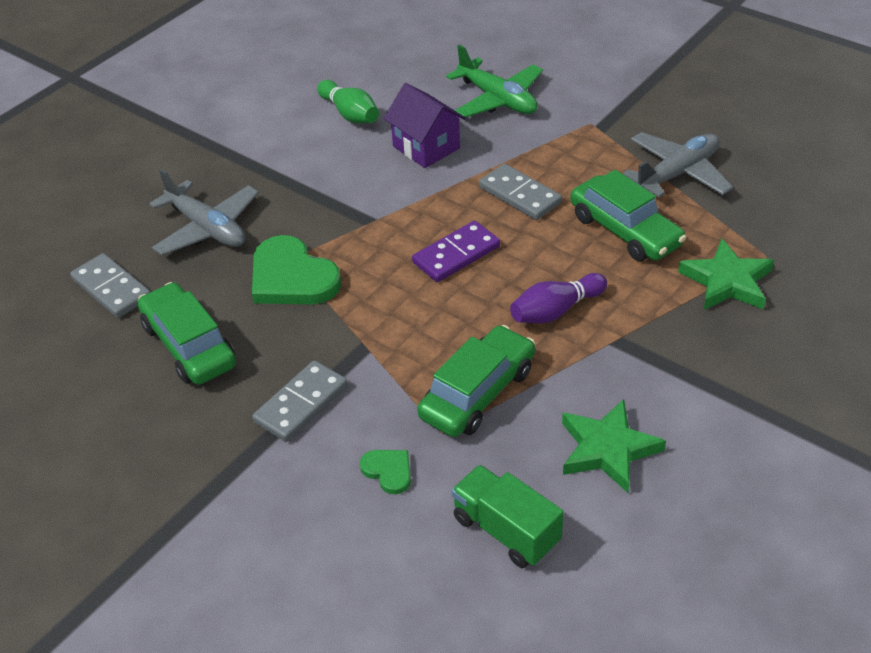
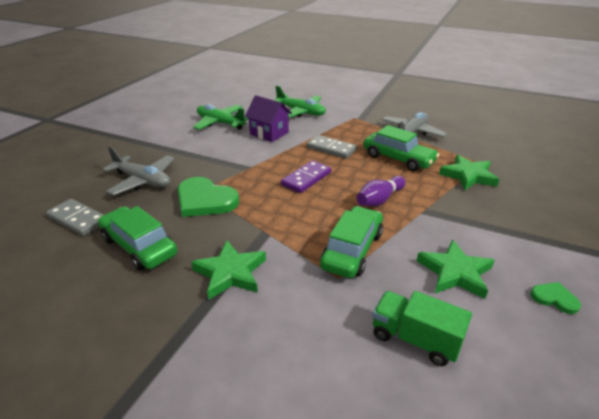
camera: 15 degrees left, 10 degrees down
(301, 404) = (230, 273): grey domino -> green star
(350, 114) = (220, 123): green bowling pin -> green plane
(388, 471) = (309, 309): green heart -> green heart (554, 298)

